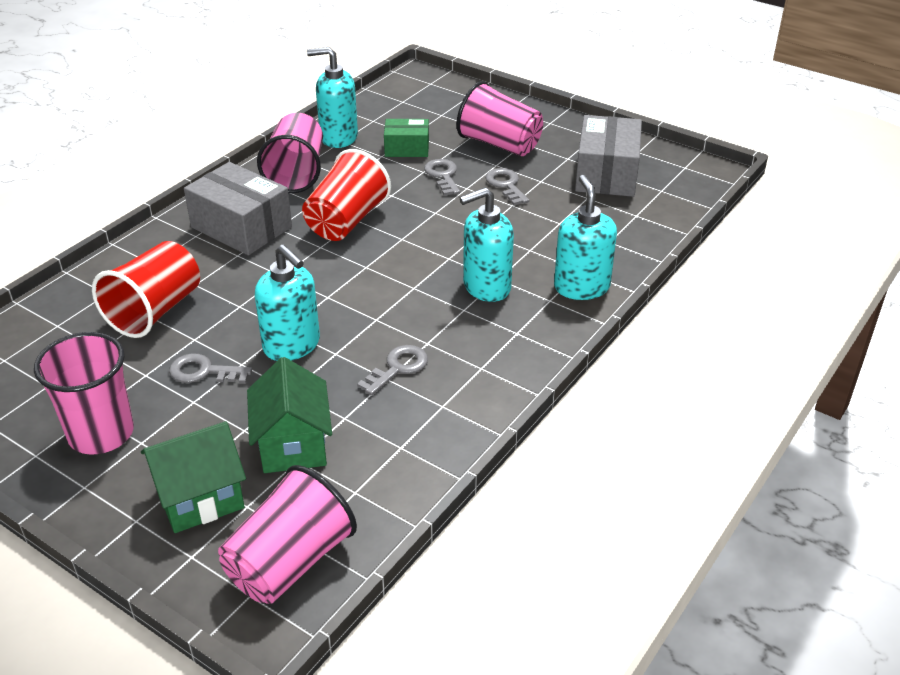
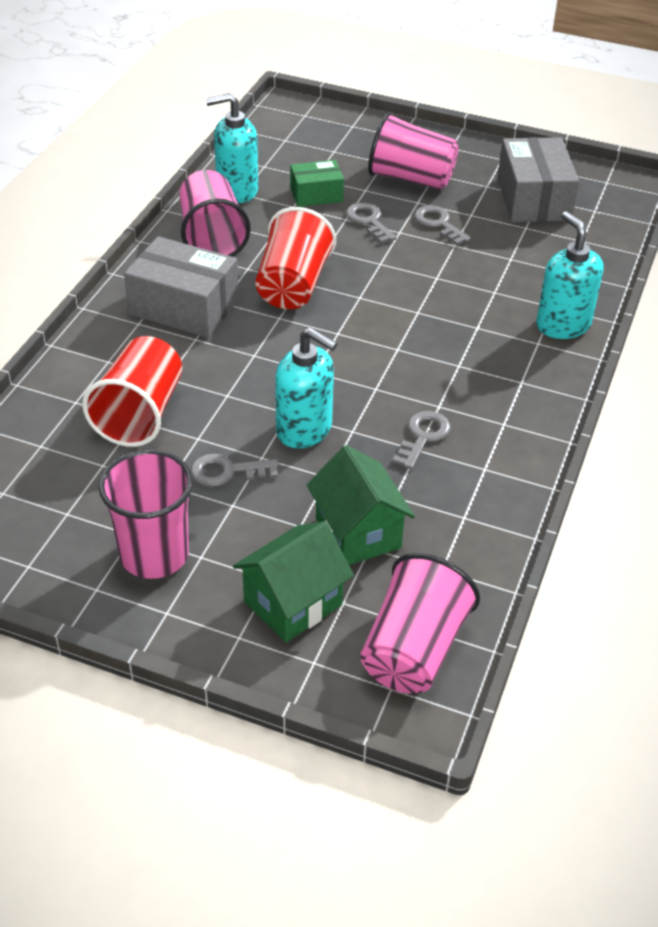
camera: 15 degrees left, 5 degrees up
(486, 287) = (470, 338): turquoise soap dispenser -> none

